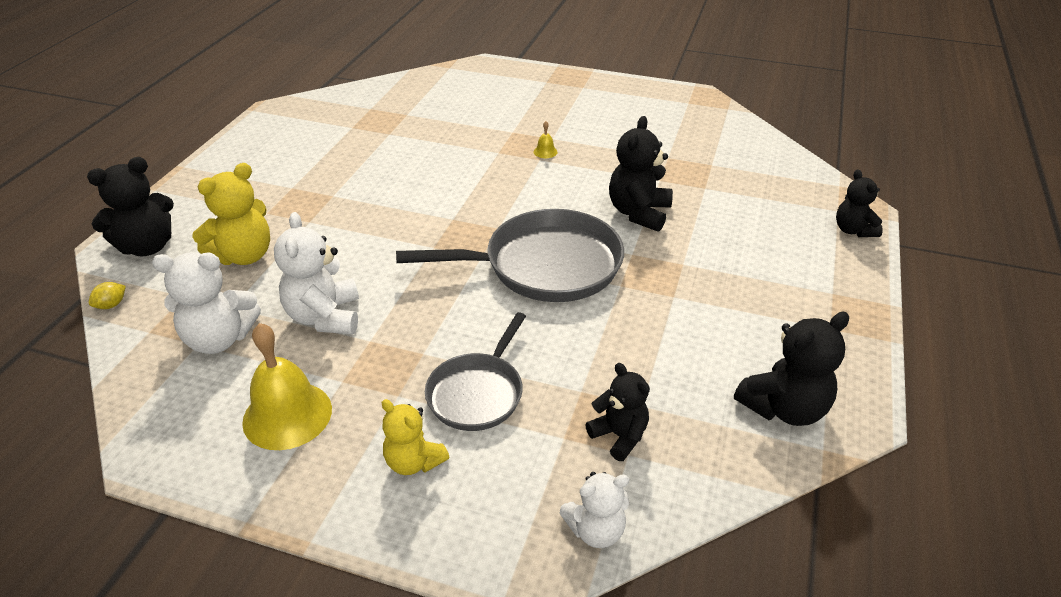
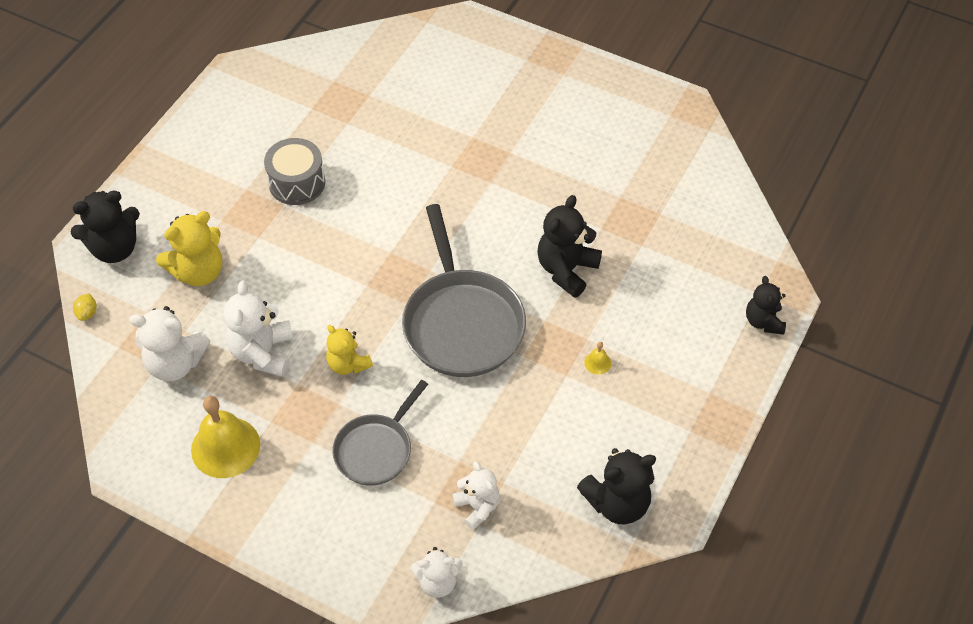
camera: 10 degrees right, 15 degrees up
(111, 305) = (87, 313): yellow lemon -> yellow lemon turned 45 degrees counterclockwise
(345, 178) = (297, 183): none -> grey drum
(414, 462) = (316, 504): yellow teddy bear -> yellow teddy bear (348, 364)
(544, 266) = (461, 323): grey pan -> grey pan turned 75 degrees clockwise
(545, 152) = (498, 171): yellow bell -> yellow bell (597, 362)
(619, 436) = (477, 507): black teddy bear -> white teddy bear

